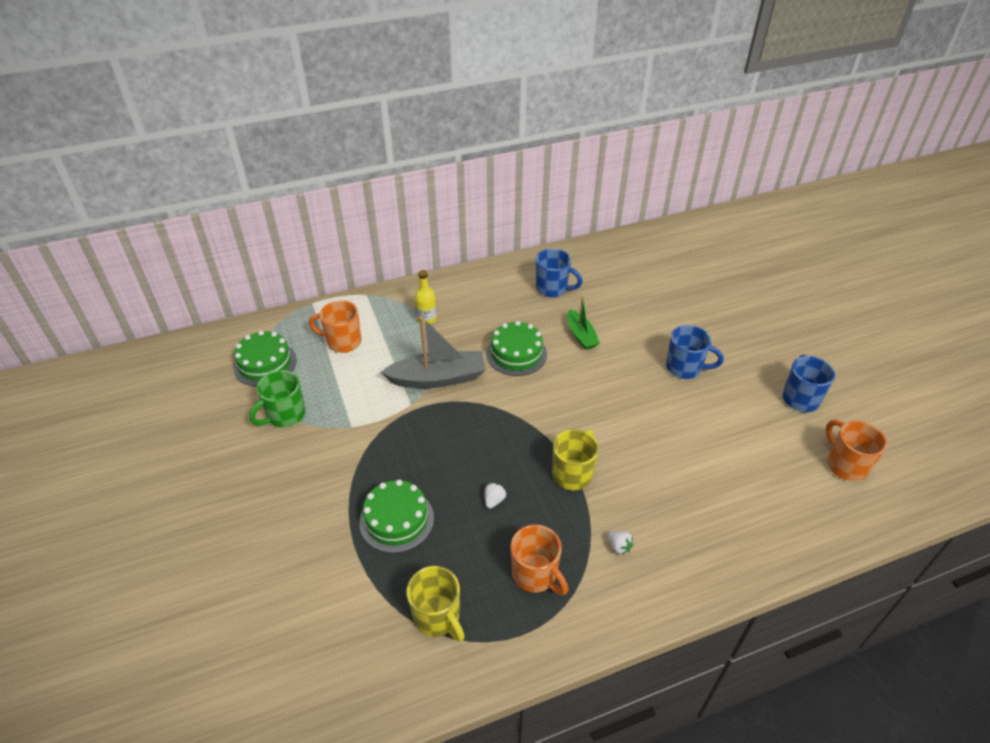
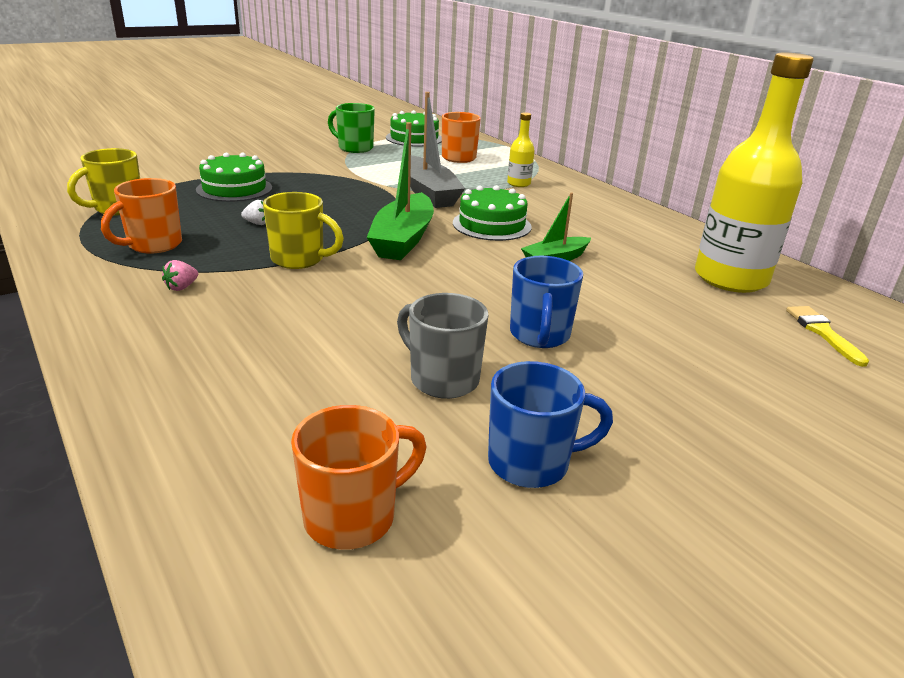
camera: 75 degrees right, 15 degrees down
(539, 408) = (403, 239): none -> green boat
(552, 289) = (636, 240): blue mug -> none
(613, 269) = (730, 278): none -> yellow bottle
(619, 547) = (182, 287): white strawberry -> pink strawberry
(677, 262) = (822, 332): none -> yellow brush
(733, 417) = (442, 379): none -> grey mug

